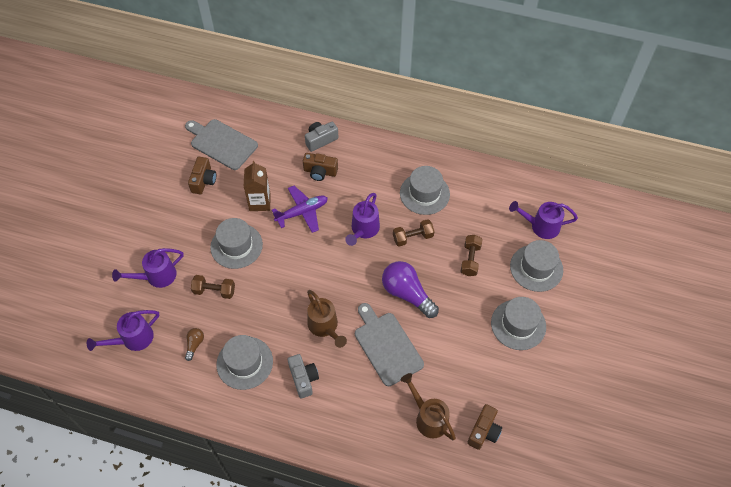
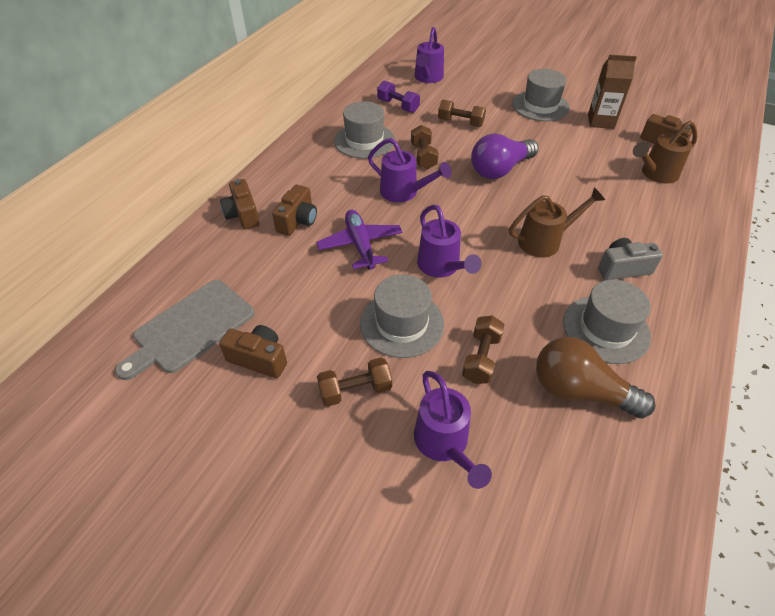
camera: 80 degrees left, 10 degrees down
(133, 339) = (575, 491): purple watering can -> purple watering can (441, 267)
(187, 230) = (355, 390): none -> brown dumbbell
(195, 344) = (580, 391): brown light bulb -> brown light bulb, size x2.13
(260, 202) = (328, 289): brown carton -> brown carton (600, 121)
(320, 140) = (243, 215): grey camera -> brown camera
(386, 346) = (570, 193): grey cutting board -> none
(484, 209) = (398, 106): none -> purple dumbbell
(536, 268) = (476, 87): grey hat -> none

